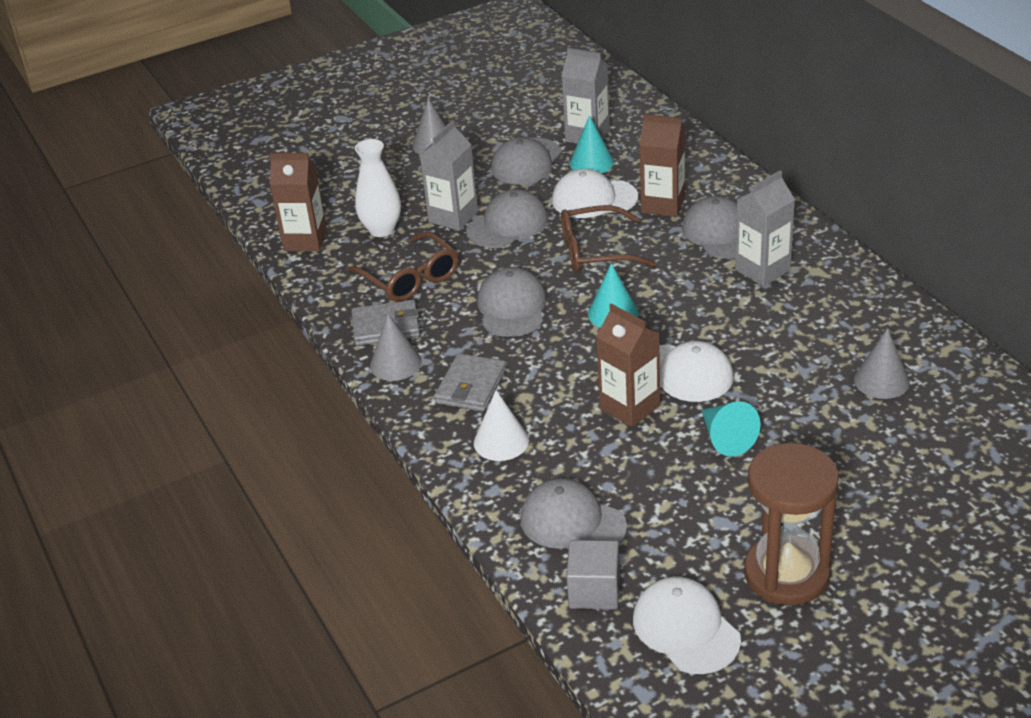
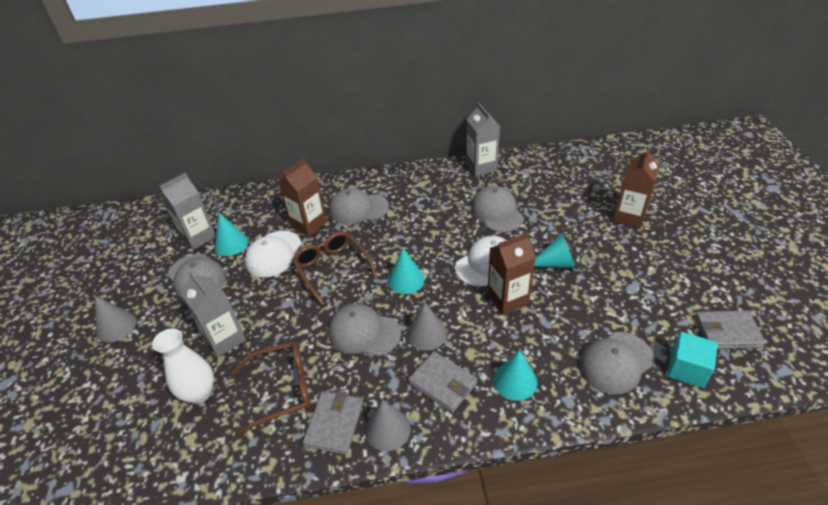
camera: 70 degrees left, 5 degrees up
(305, 240) = (163, 460): brown carton -> brown carton (629, 217)
(501, 441) = (515, 381): white cone -> turquoise cone
(507, 225) = (263, 308): grey cap -> grey cap (497, 212)
(594, 591) = (686, 369): grey cube -> turquoise cube
(596, 251) = (332, 269): brown glasses -> brown glasses turned 135 degrees clockwise
(686, 629) = (727, 332): white cap -> grey wallet
(762, 270) = (406, 202): grey carton -> grey carton (481, 167)
(786, 574) = (683, 273): brown hourglass -> none
(881, 380) = (531, 189): grey cone -> grey cone (426, 334)

